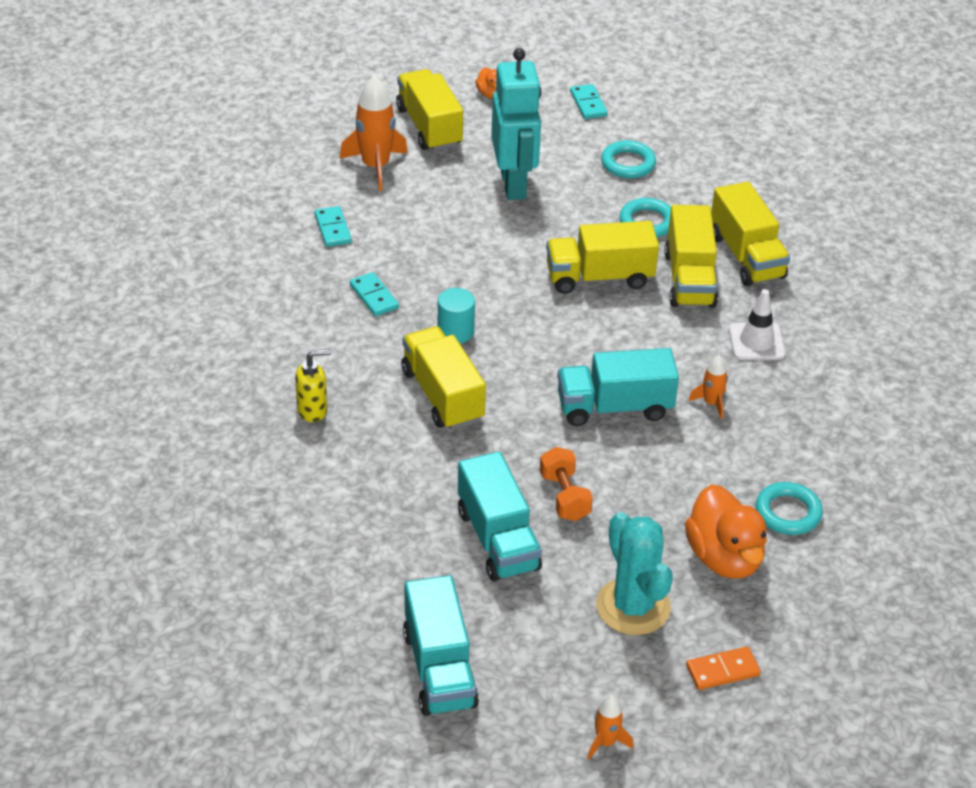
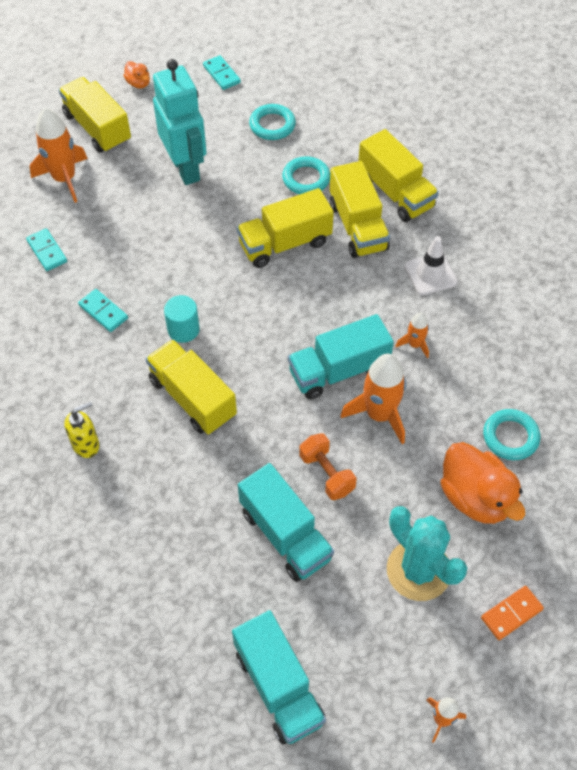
camera: 15 degrees left, 15 degrees up
(645, 457) = (379, 414): none -> orange rocket

